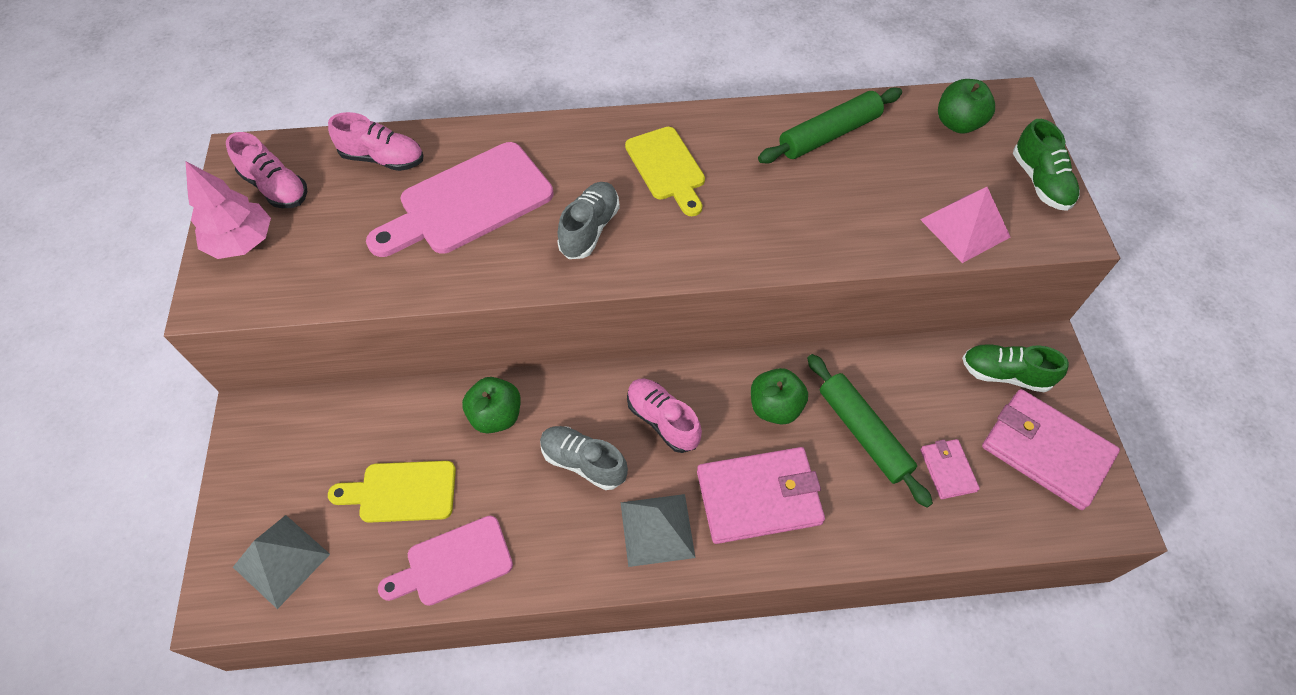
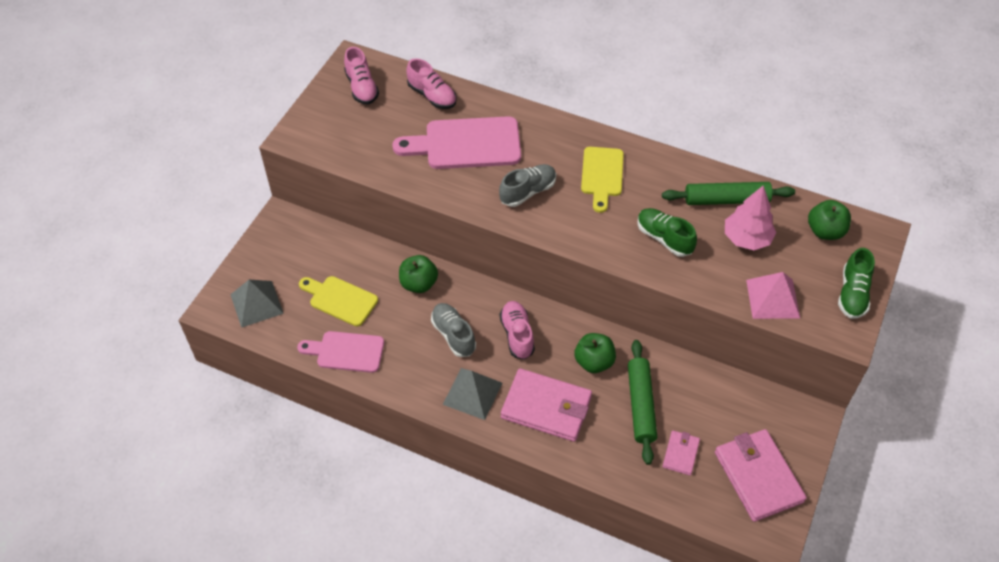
camera: 30 degrees right, 5 degrees down
(242, 242) = (326, 112): pink tree -> pink tree (746, 238)
(1005, 374) = (767, 418): green shoe -> green shoe (664, 238)

